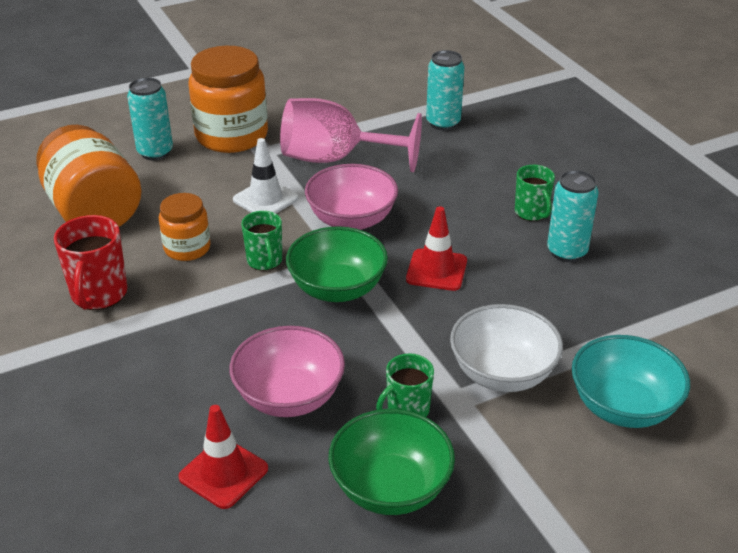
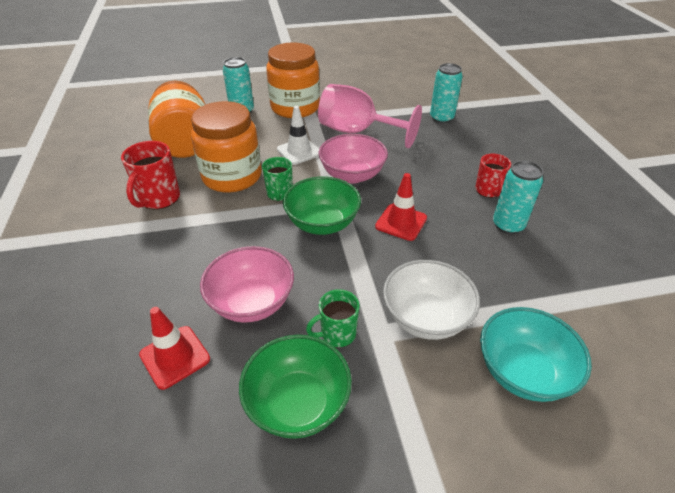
camera: 15 degrees right, 5 degrees up
(187, 248) = (232, 176): orange jar -> orange jar, size x1.80
(531, 213) = (488, 191): green mug -> red mug

